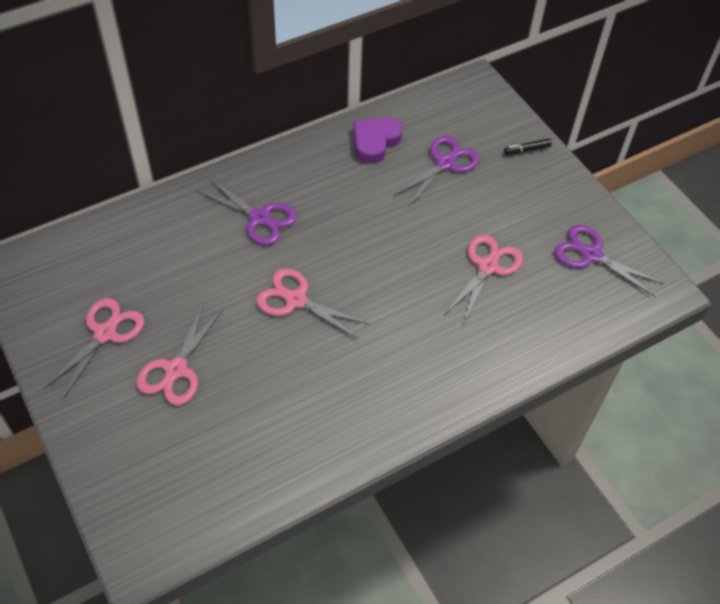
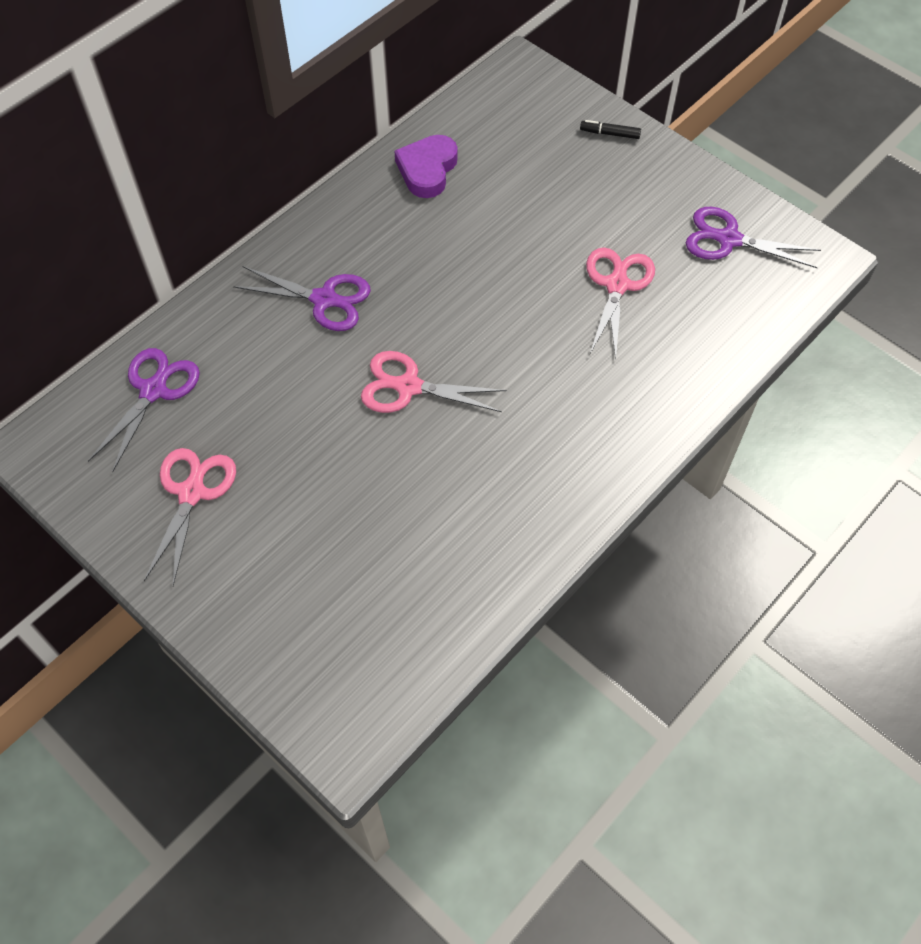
camera: 15 degrees left, 5 degrees up
(176, 369) = (298, 511): pink scissors -> none
(445, 163) = (520, 174): purple scissors -> purple scissors (153, 391)
(527, 150) = (610, 134): black marker -> black marker turned 45 degrees clockwise

